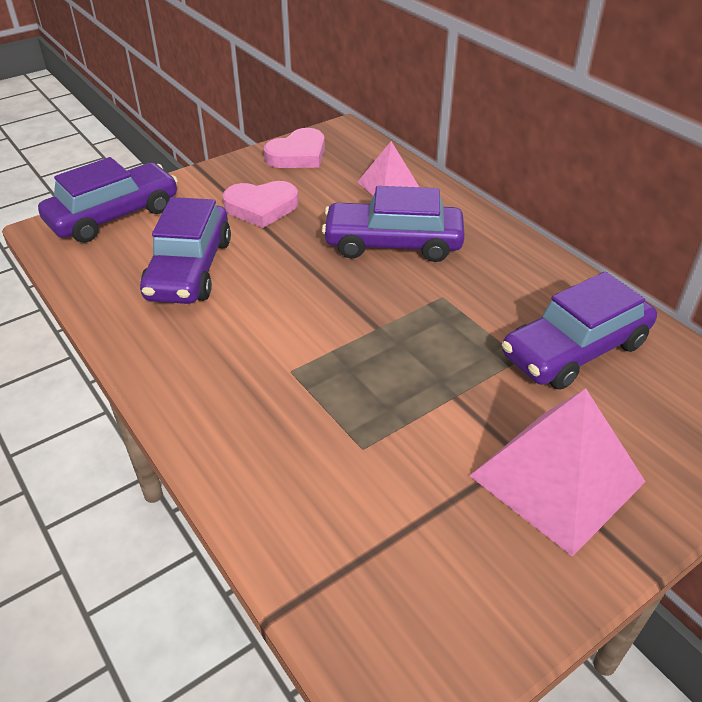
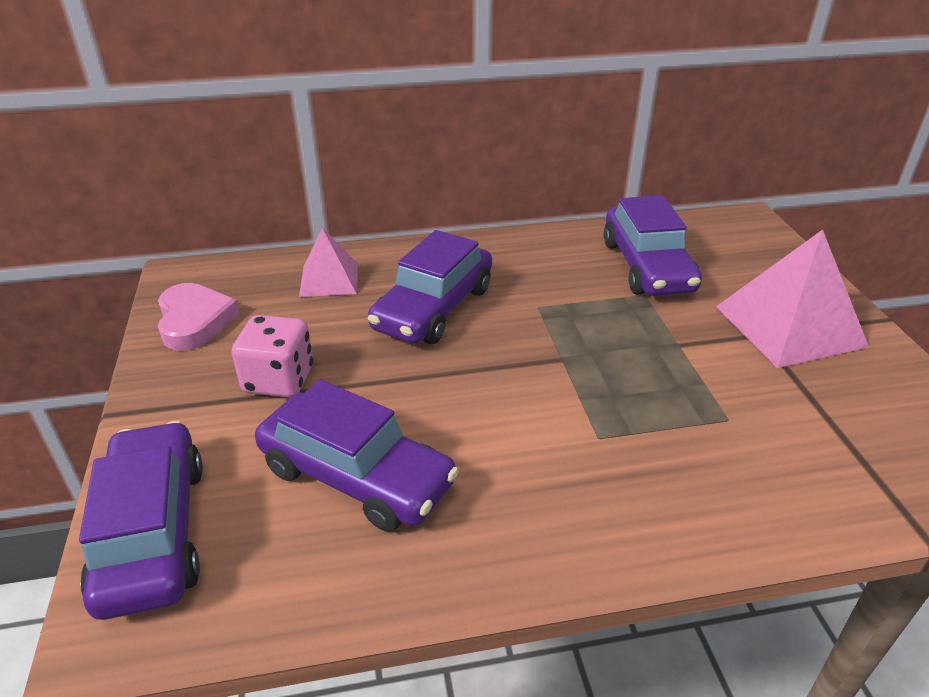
camera: 65 degrees left, 5 degrees down
(261, 207) = (279, 380): pink heart -> pink dice

